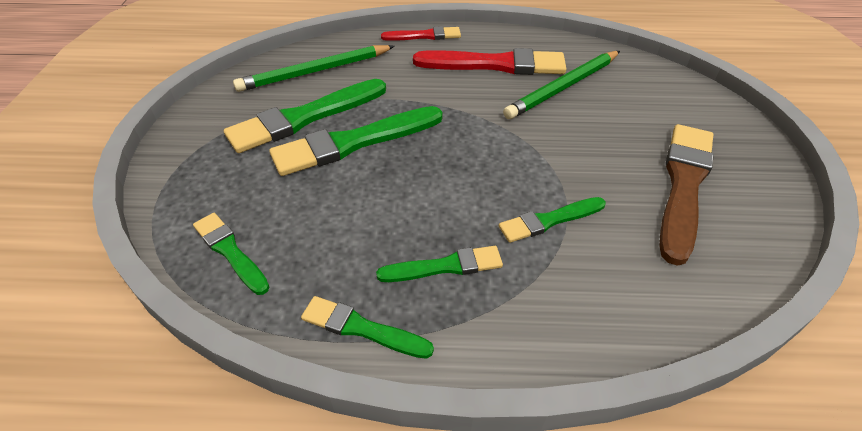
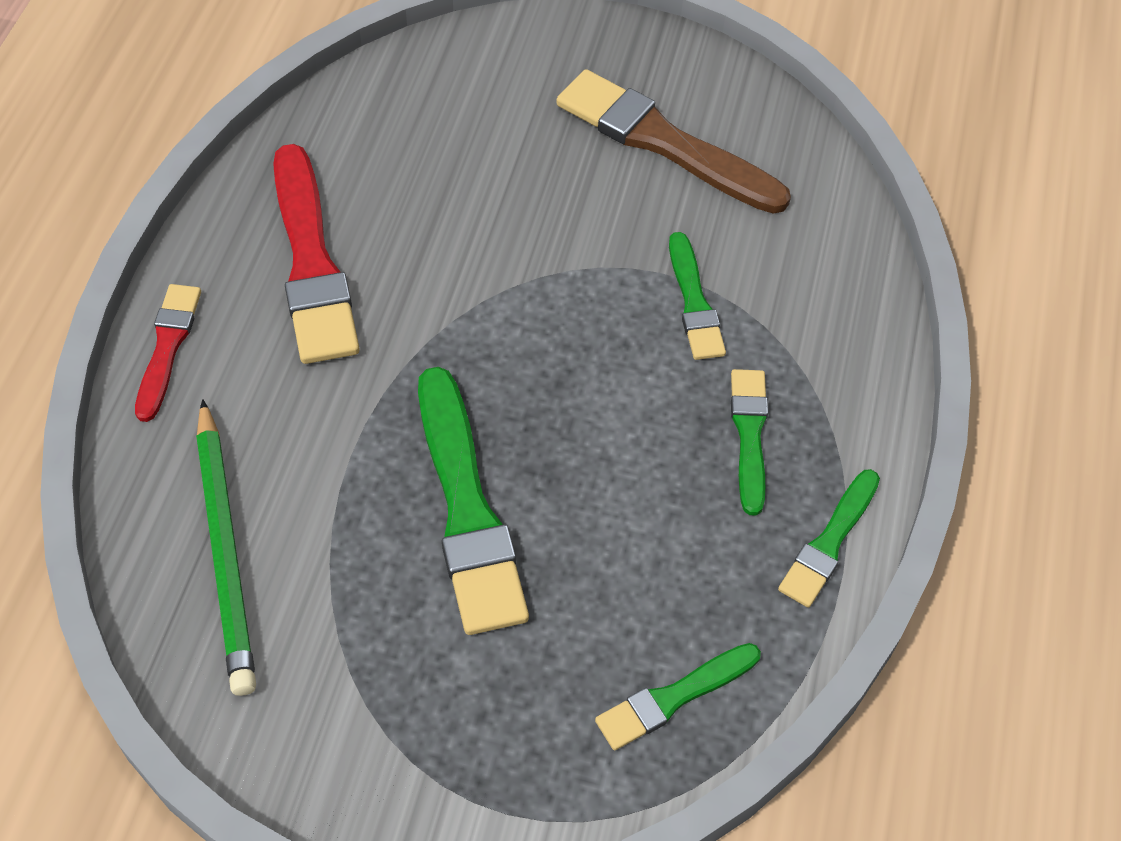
camera: 80 degrees left, 10 degrees up
(304, 118) = (374, 578): green brush -> none
(495, 64) = (311, 262): red brush -> red brush turned 150 degrees clockwise
(563, 87) = (411, 192): green pencil -> none

